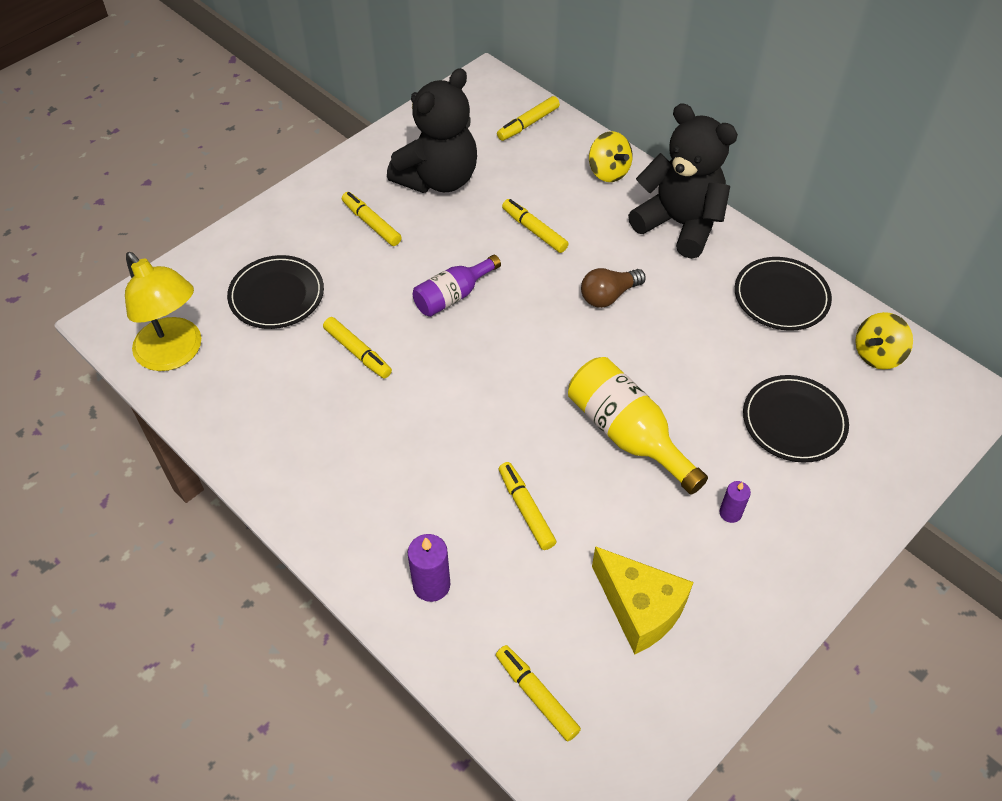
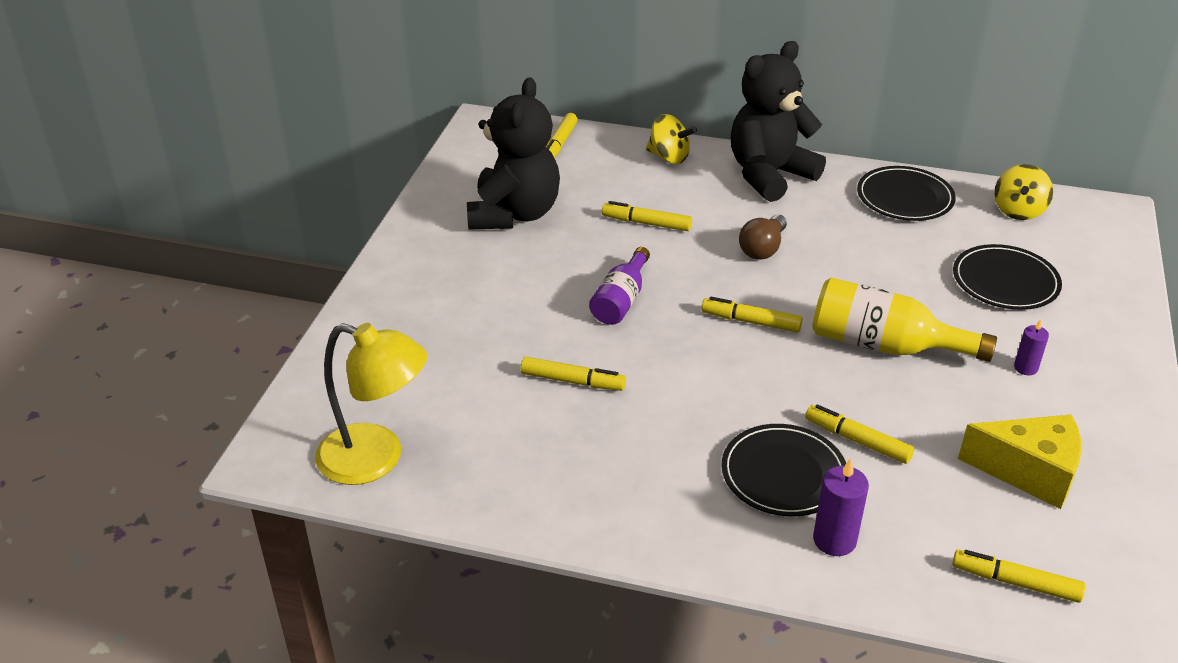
camera: 30 degrees left, 15 degrees down
(276, 295) = (440, 366): black plate -> black plate (783, 474)
(371, 223) = (482, 272): yellow marker -> yellow marker (751, 321)
(679, 224) = (769, 175): black teddy bear -> black teddy bear turned 45 degrees counterclockwise

